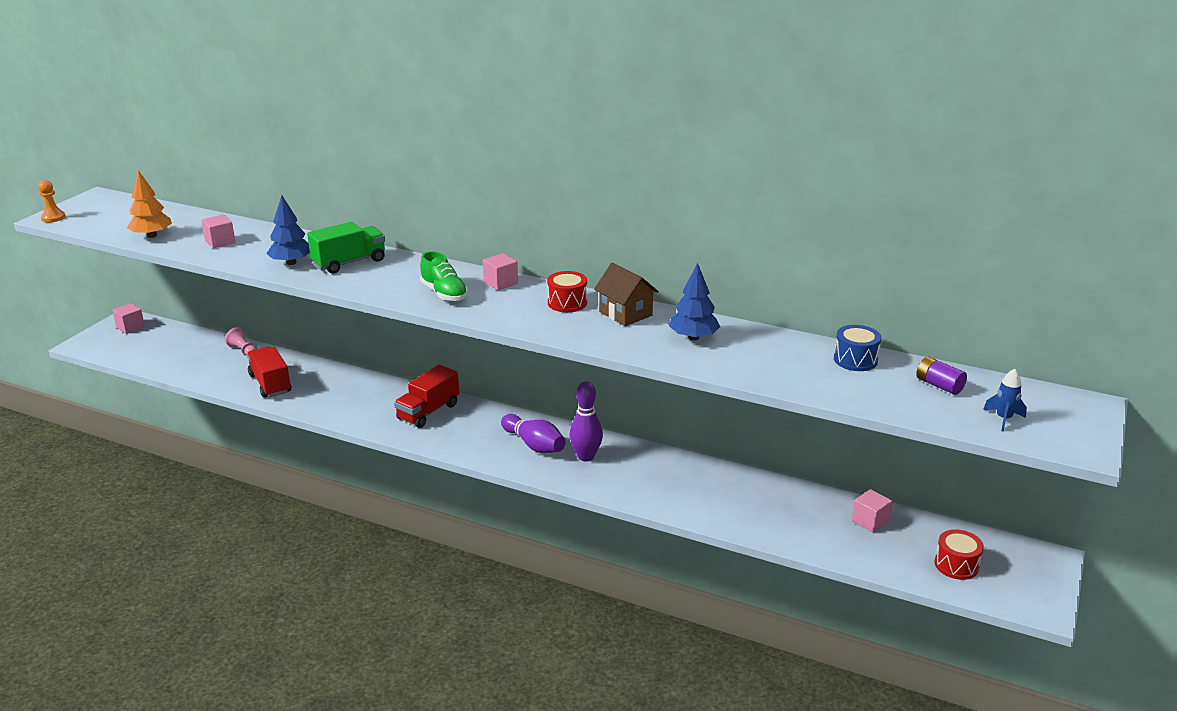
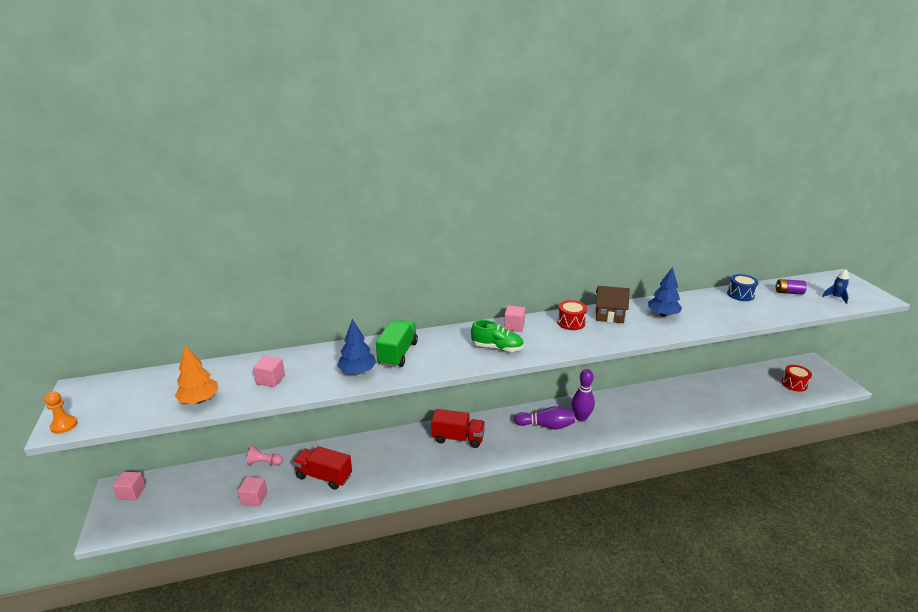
camera: 40 degrees left, 0 degrees up
(428, 412) = (458, 438): red truck -> red truck turned 75 degrees counterclockwise
(870, 521) = (738, 381): pink cube -> pink cube (254, 498)

